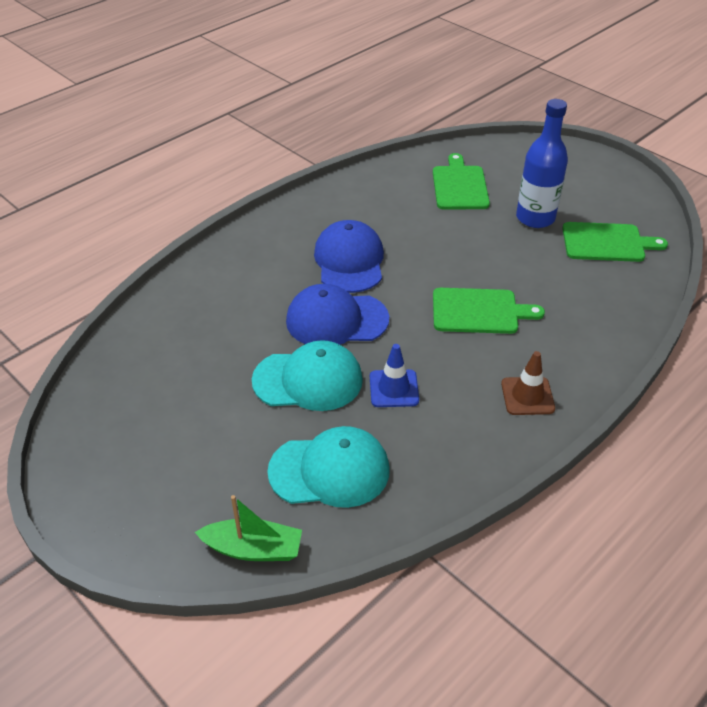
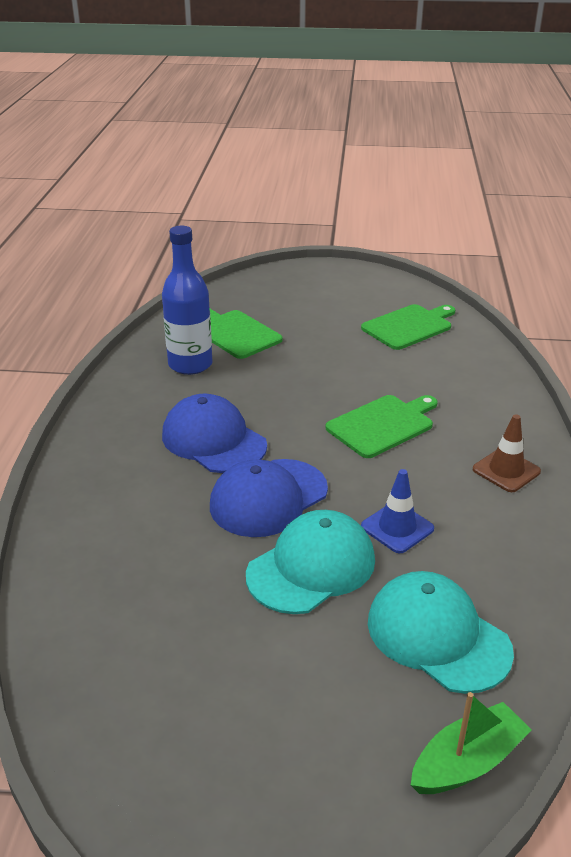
camera: 40 degrees left, 10 degrees down
(330, 470) = (437, 636): turquoise cap -> turquoise cap turned 90 degrees counterclockwise
(535, 218) = (331, 332): blue bottle -> blue bottle (190, 365)

